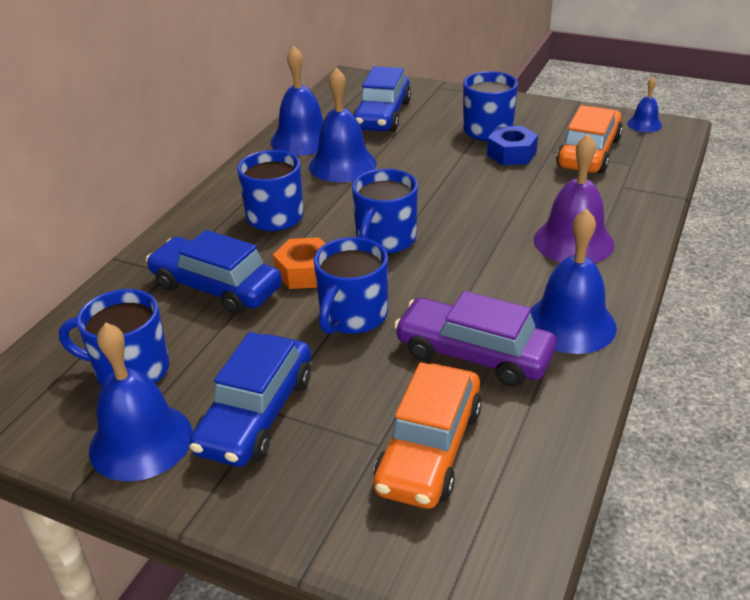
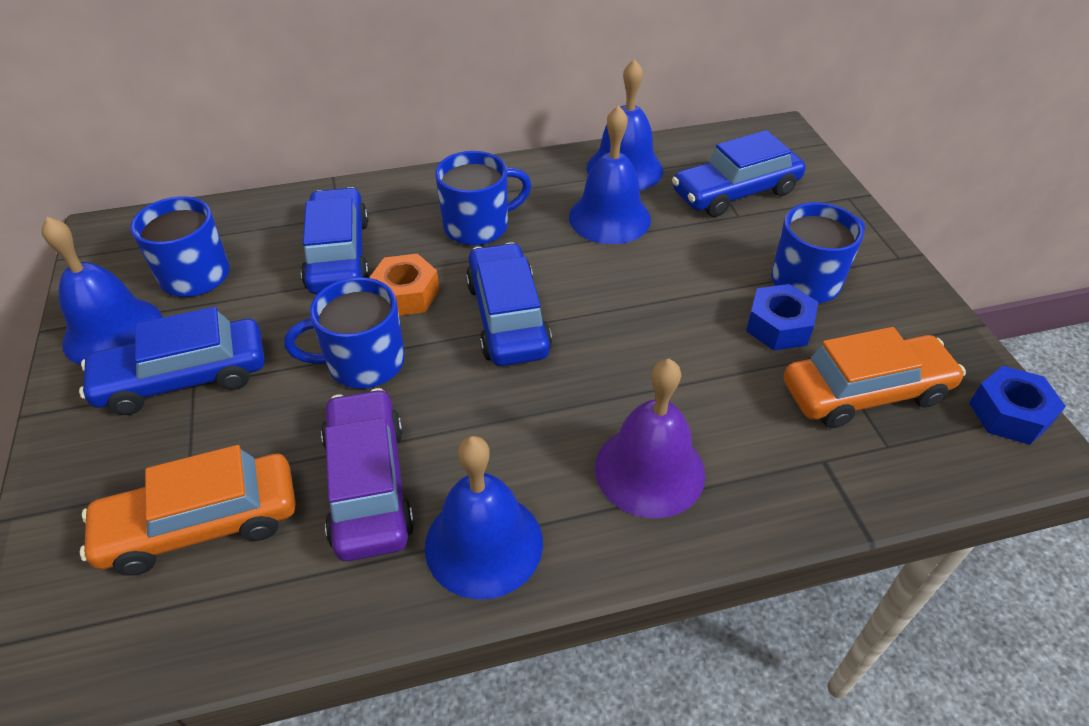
camera: 50 degrees right, 10 degrees up
(385, 240) = (507, 317): blue mug -> blue car
(644, 124) = (1009, 414): blue bell -> blue nut

